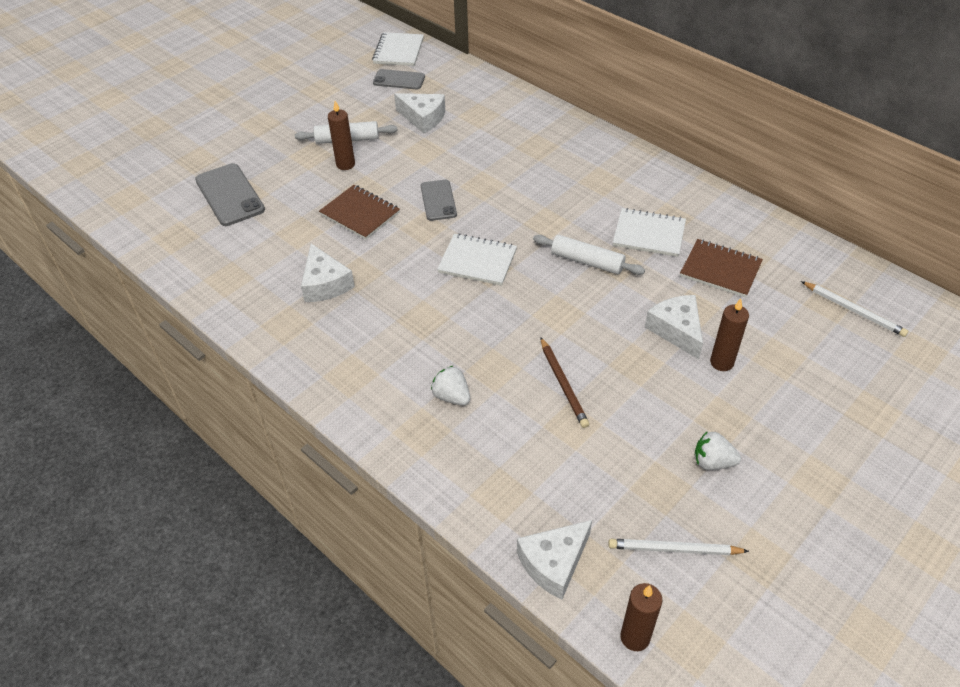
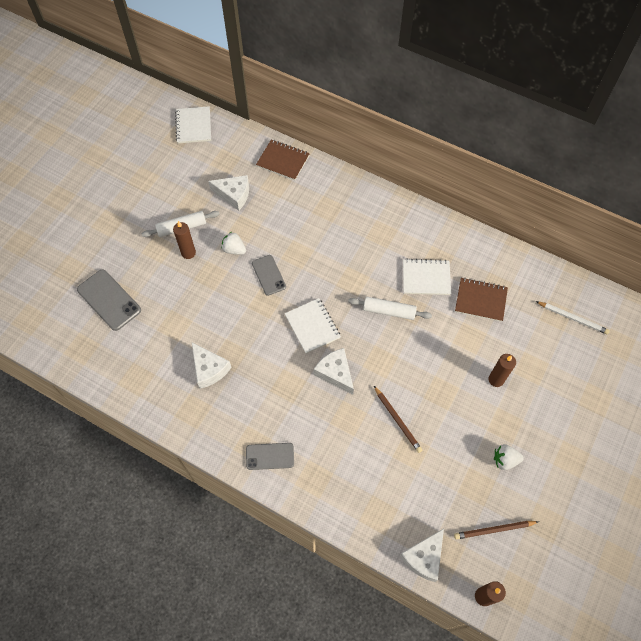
camera: 15 degrees left, 15 degrees up
(360, 213) = (214, 299): brown notebook -> brown notebook (283, 161)
(399, 80) = (203, 157): grey phone -> grey phone (270, 456)
(452, 396) = (326, 446): white strawberry -> white strawberry (234, 249)
(477, 261) = (312, 326): white notebook -> white notebook turned 60 degrees clockwise
(674, 549) = (494, 530): white pencil -> brown pencil
(676, 330) = (462, 359): white cheese -> white cheese (335, 373)

